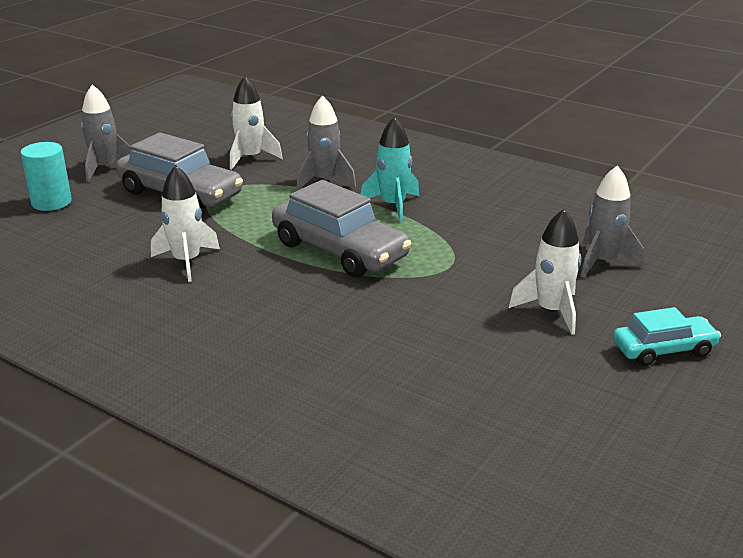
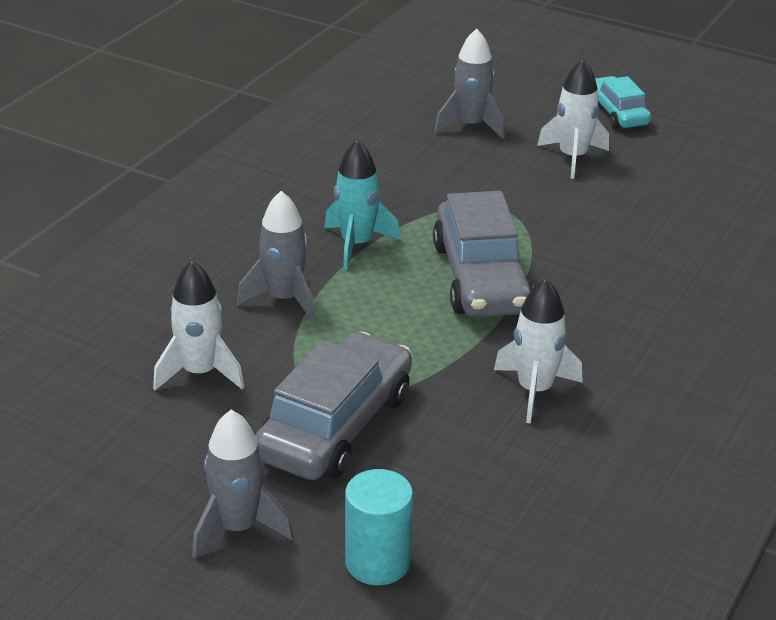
camera: 95 degrees left, 5 degrees up
(339, 250) = (481, 278): grey car -> grey car turned 135 degrees clockwise

